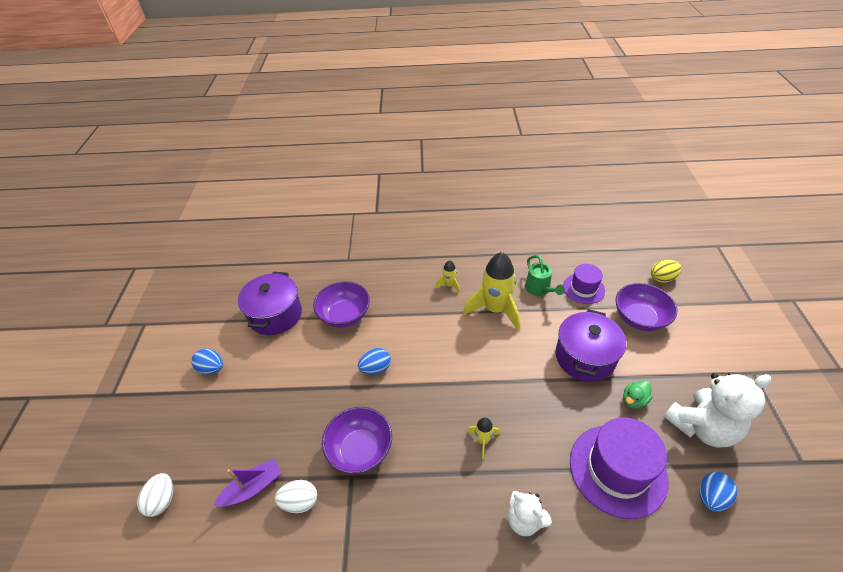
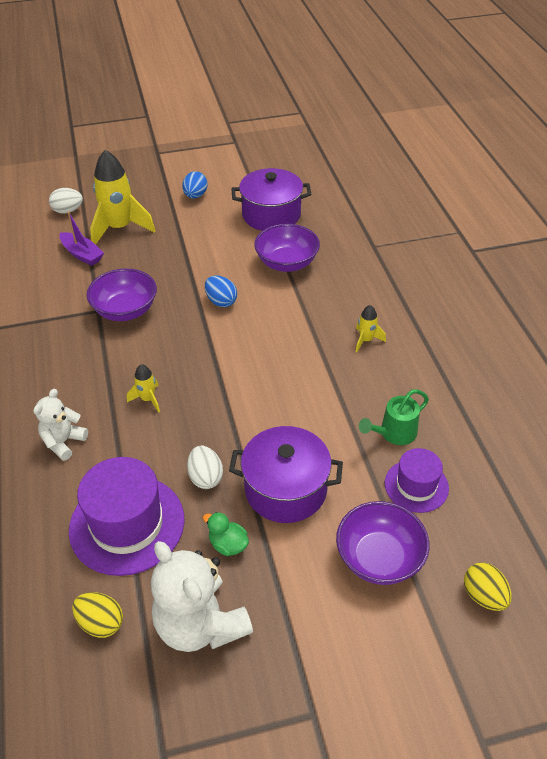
camera: 75 degrees right, 0 degrees up
(300, 502) = (71, 284): white egg -> white egg (205, 477)
(495, 309) = (339, 390): yellow rocket -> yellow rocket (120, 228)
(711, 497) = (101, 623): blue egg -> yellow egg

